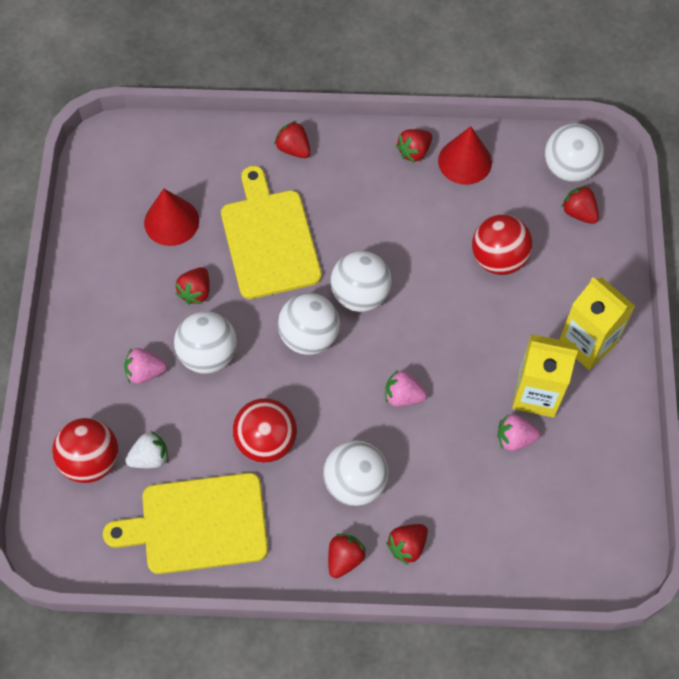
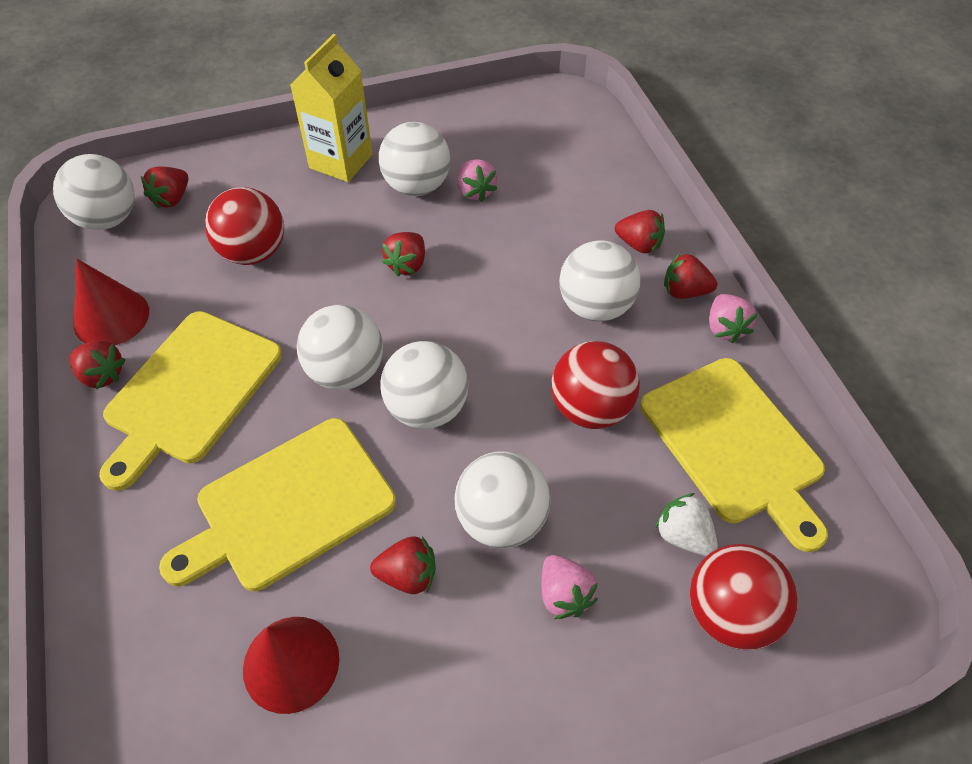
camera: 110 degrees left, 10 degrees down
(293, 149) = (116, 527): red strawberry -> red strawberry (407, 264)
(380, 200) = (191, 391): none -> yellow cutting board
(403, 396) = (468, 293): pink strawberry -> pink strawberry (725, 328)
(536, 394) = (417, 186): yellow carton -> white ball

